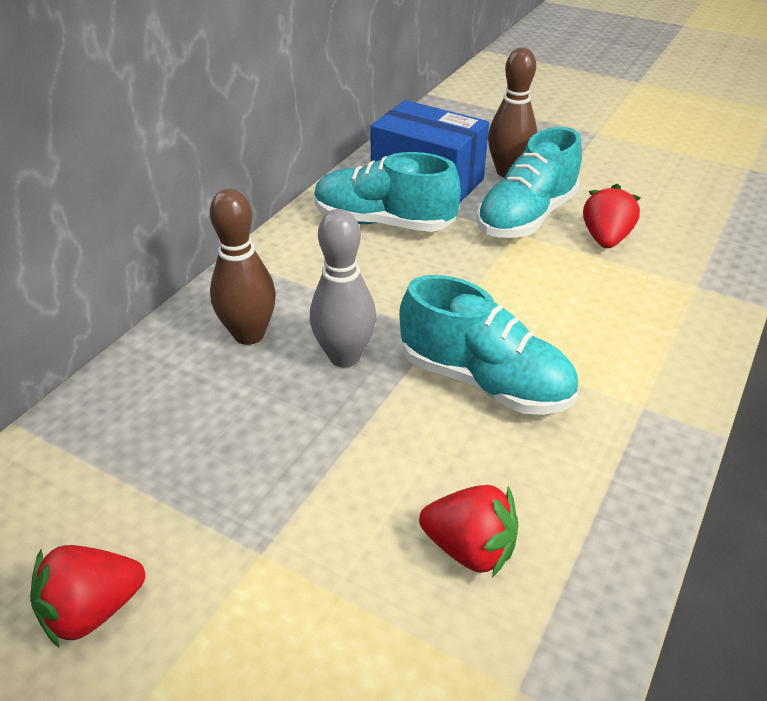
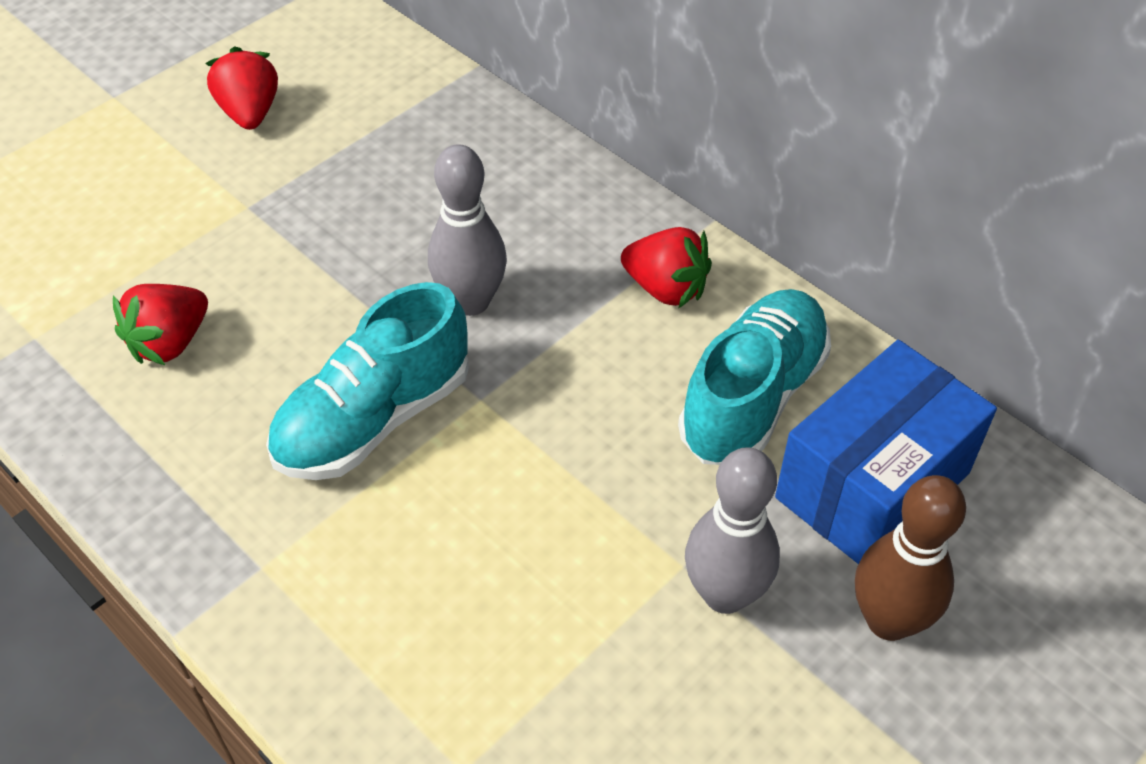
camera: 105 degrees right, 10 degrees up
(249, 334) = (542, 227): brown bowling pin -> none
(526, 217) = (725, 594): turquoise shoe -> grey bowling pin
(605, 239) = (630, 690): red strawberry -> red strawberry (666, 288)

